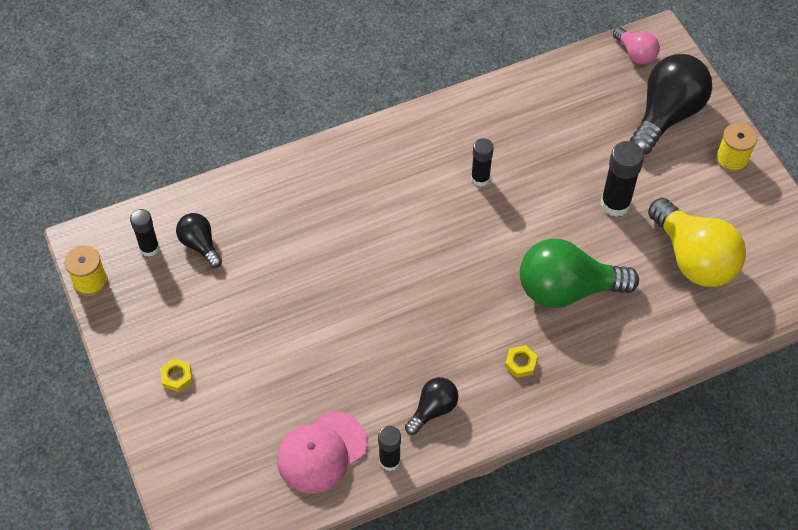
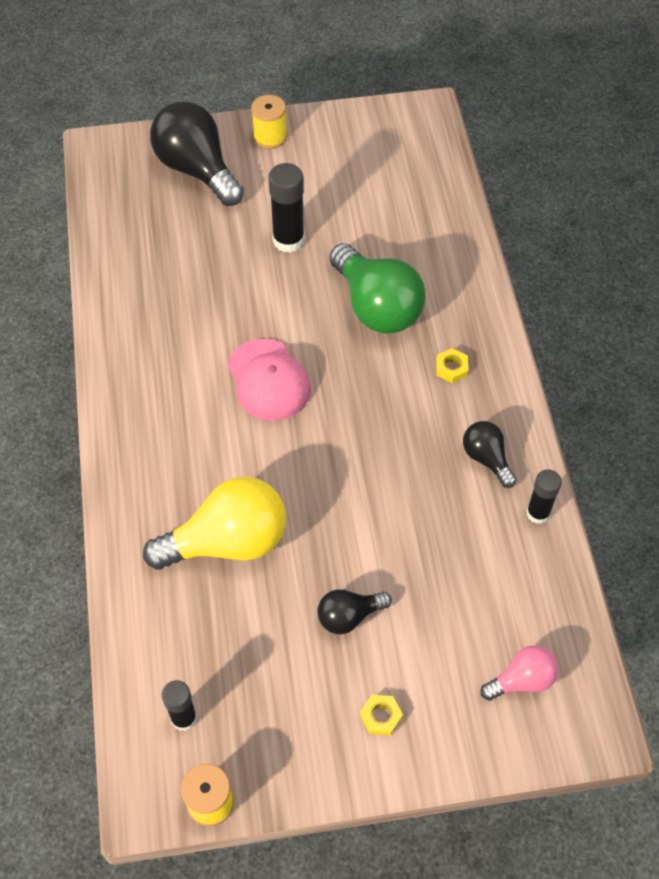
camera: 75 degrees left, 0 degrees up
(200, 245) = (200, 655): black light bulb -> black light bulb (349, 616)
(321, 452) = (514, 577): pink cap -> pink cap (268, 380)
(480, 178) = (213, 345): black glue stick -> none
(567, 289) = (376, 307): green light bulb -> green light bulb turned 45 degrees counterclockwise
(635, 53) = (109, 172): pink light bulb -> pink light bulb (522, 680)
(693, 258) = (372, 198): yellow light bulb -> yellow light bulb (228, 542)

